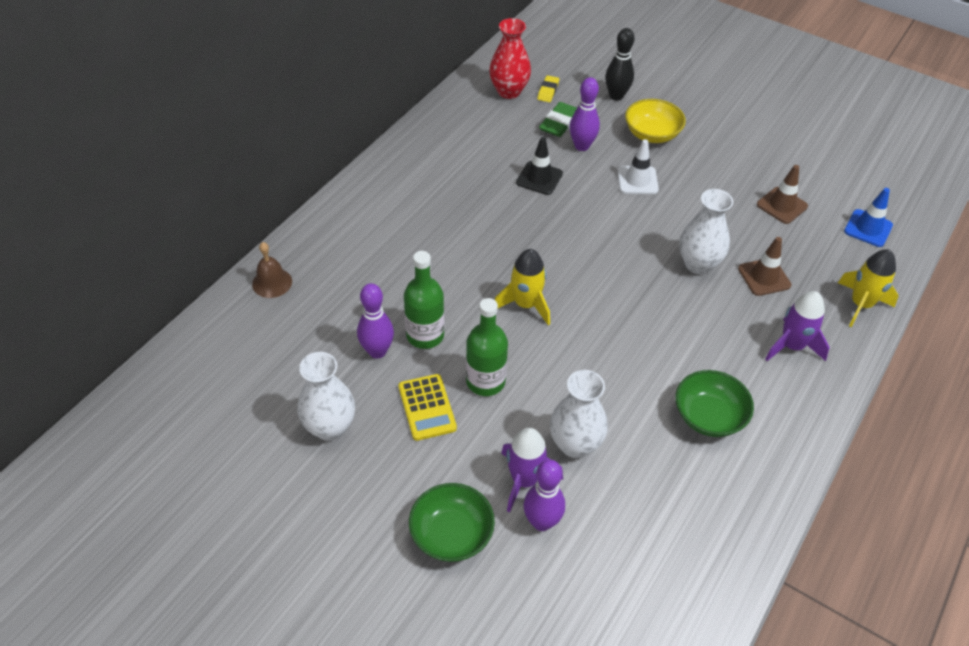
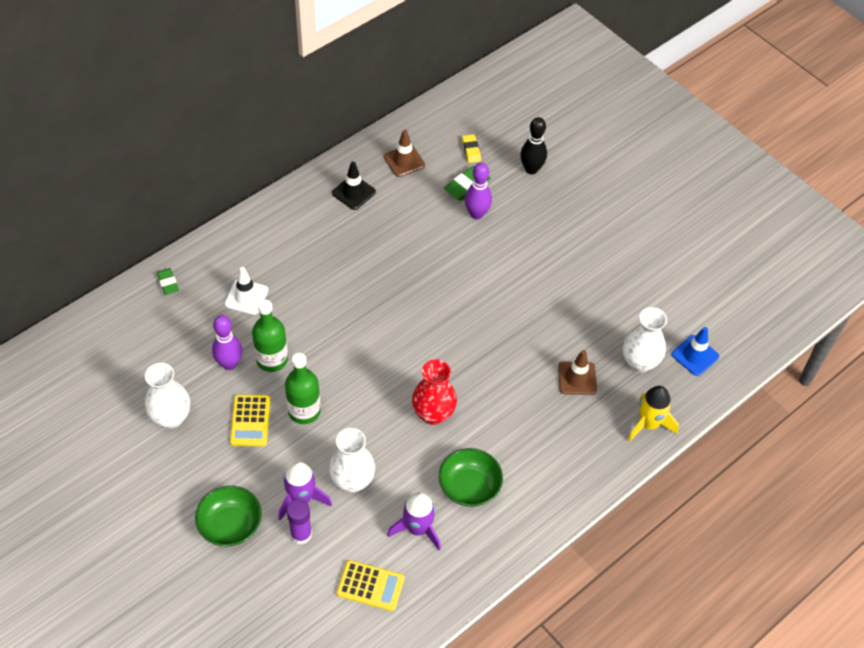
camera: 15 degrees right, 5 degrees up
(272, 282) = (168, 283): brown bell -> green eraser
(509, 91) = (435, 143): red vase -> red vase (433, 414)
(525, 304) = (363, 353): yellow rocket -> none
(539, 178) = (425, 237): black traffic cone -> black traffic cone (353, 192)
(542, 522) = (301, 534): purple bowling pin -> purple glue stick
(548, 91) = (471, 150): yellow eraser -> yellow eraser turned 45 degrees counterclockwise
(637, 180) = (510, 260): white traffic cone -> white traffic cone (246, 297)
(651, 560) = (370, 586): none -> yellow calculator
(652, 134) = (545, 216): yellow bowl -> none
(698, 264) = (525, 352): white vase -> white vase (639, 362)
(782, 205) = (628, 315): brown traffic cone -> brown traffic cone (404, 161)
(792, 346) = (569, 445): purple rocket -> purple rocket (417, 529)

